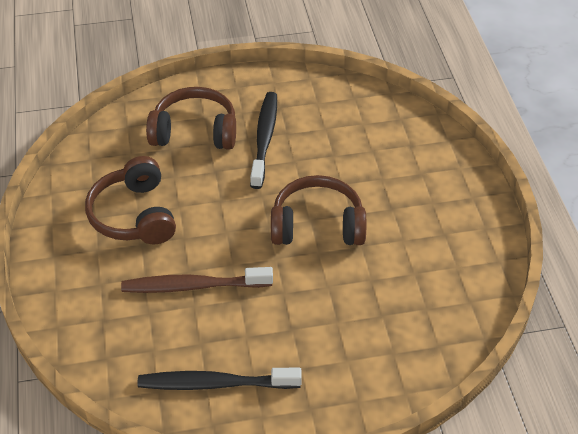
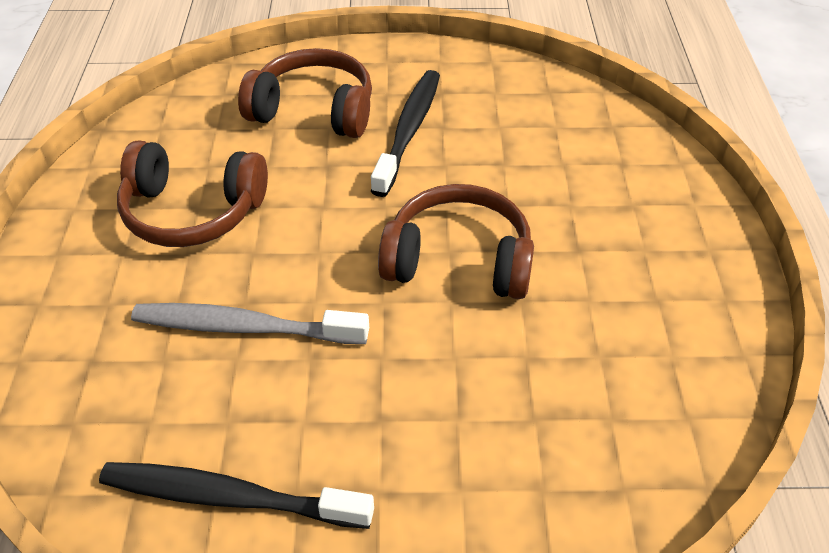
camera: 10 degrees right, 0 degrees up
(134, 215) = (192, 211): brown headphones -> brown headphones turned 75 degrees counterclockwise
(193, 286) = (245, 327): brown toothbrush -> grey toothbrush

